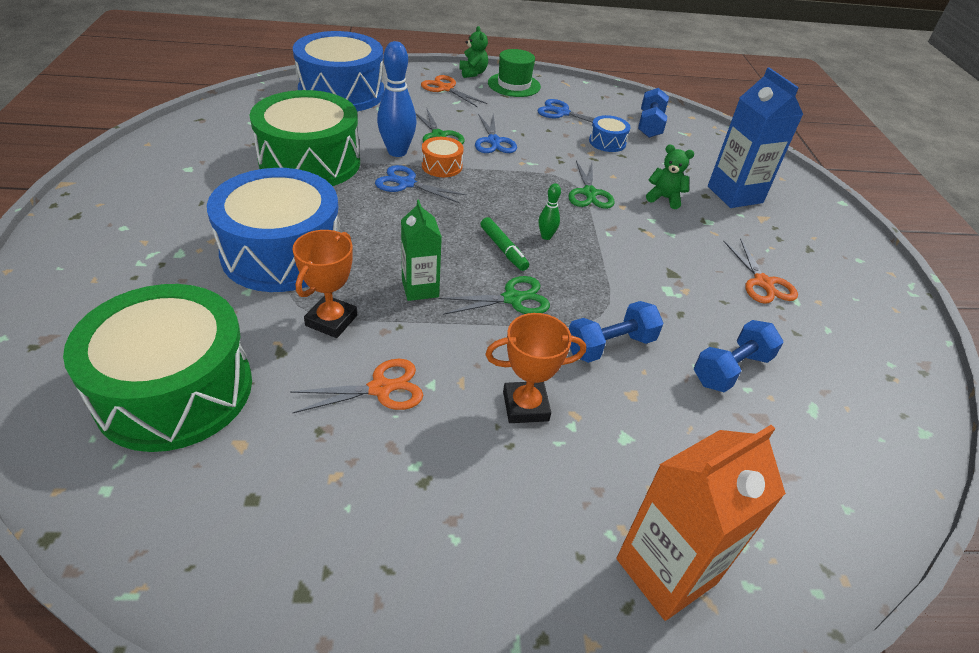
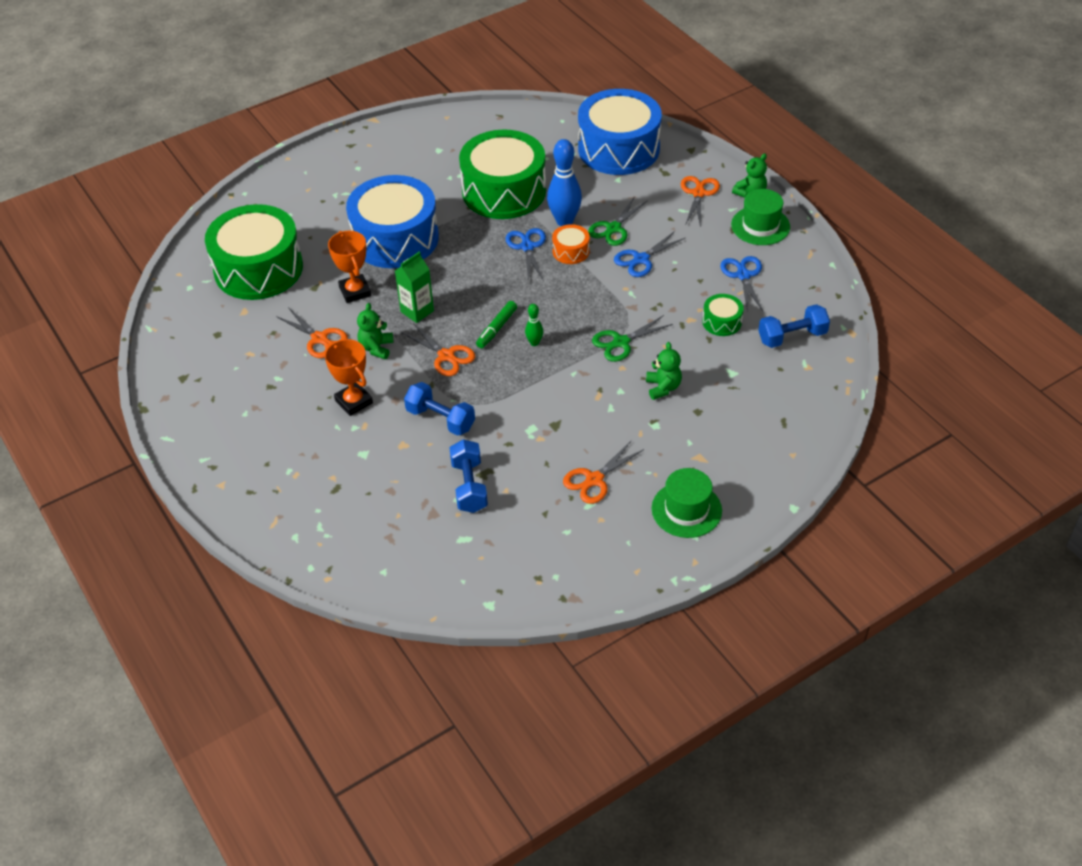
camera: 65 degrees right, 5 degrees up
(331, 320) = (355, 291): orange trophy -> orange trophy turned 75 degrees clockwise
(448, 345) = (376, 348): none -> green teddy bear
(512, 299) = (446, 356): green scissors -> orange scissors
(607, 142) = (722, 322): blue drum -> green drum
(666, 571) = (281, 500): orange carton -> none
(731, 369) = (469, 486): blue dumbbell -> blue dumbbell turned 60 degrees clockwise
(735, 194) = (721, 429): blue carton -> none
(825, 250) = (686, 509): none -> green hat

